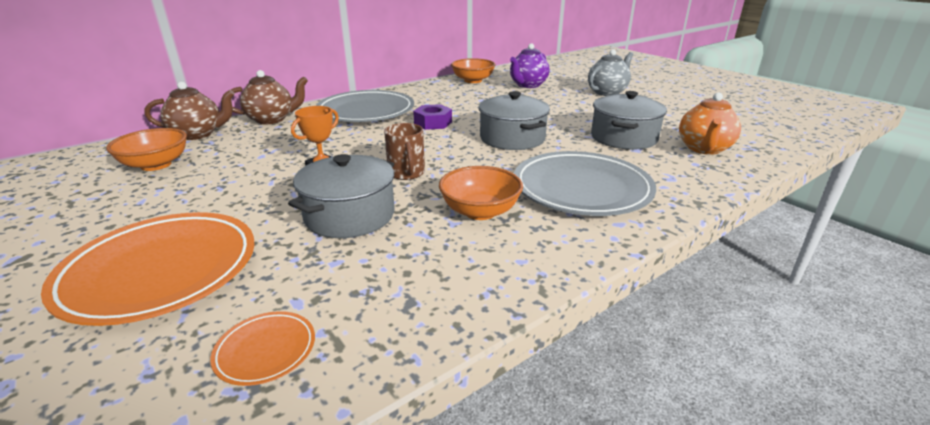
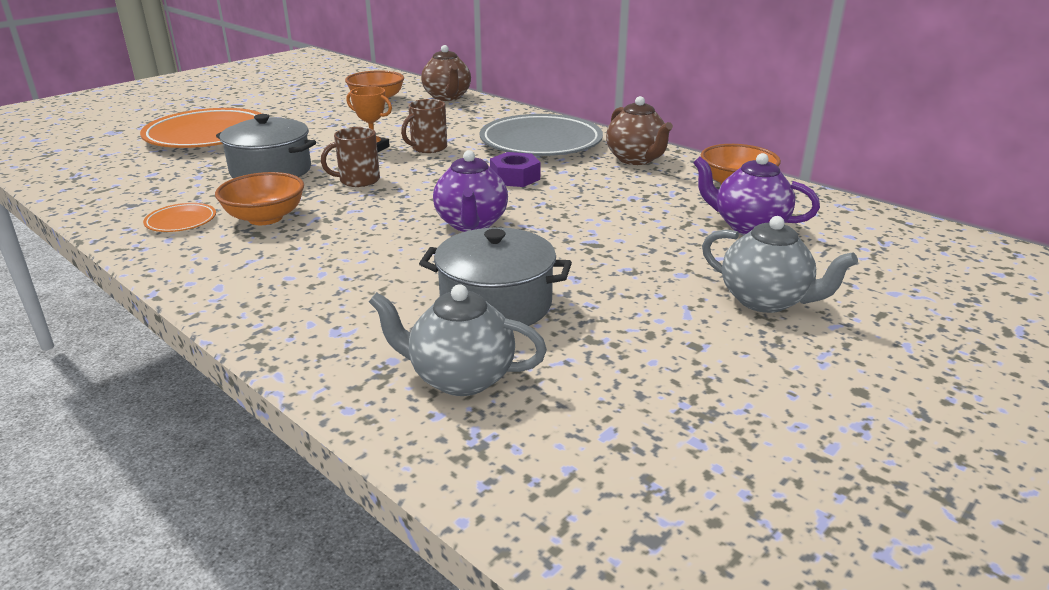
camera: 80 degrees right, 0 degrees up
(265, 351) = (106, 174): orange plate -> orange plate (181, 221)
(271, 119) = (497, 111): brown teapot -> brown teapot (636, 159)
(343, 146) = (428, 148): none -> brown mug
(512, 138) = (471, 224): grey pot -> purple teapot
(581, 189) = (308, 267): grey plate -> none
(704, 149) = (460, 378): orange teapot -> grey teapot

